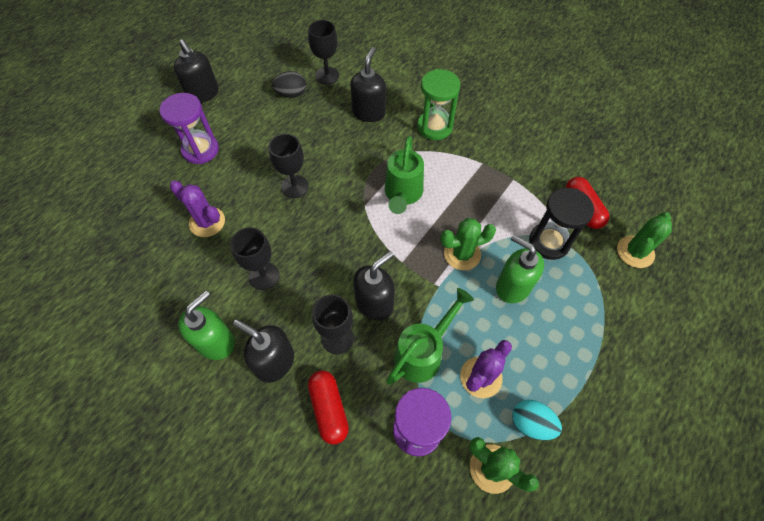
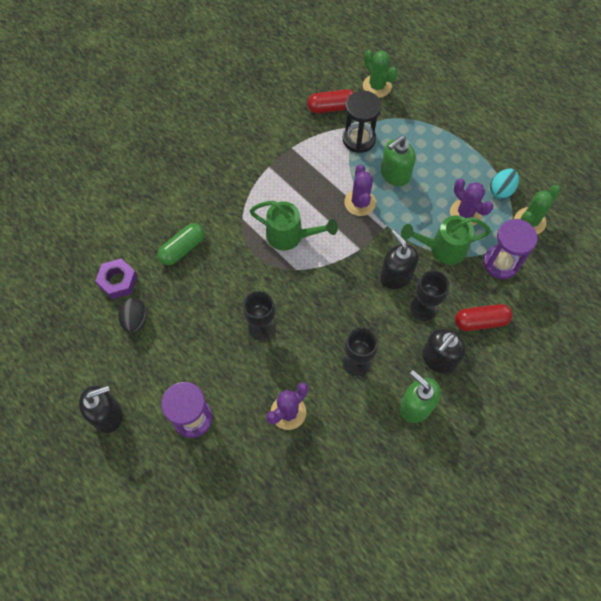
camera: 80 degrees left, 5 degrees up
(327, 76) = (118, 281): black goblet -> purple nut
(369, 112) = (182, 249): black soap dispenser -> green capsule
(422, 353) = (443, 248): green watering can -> green watering can turned 60 degrees counterclockwise
(434, 127) = (217, 195): green hourglass -> none
(462, 254) = (360, 202): green cactus -> purple cactus

